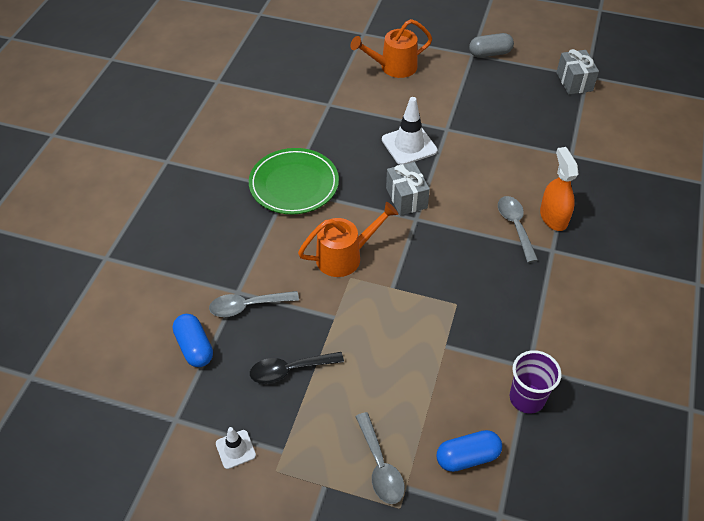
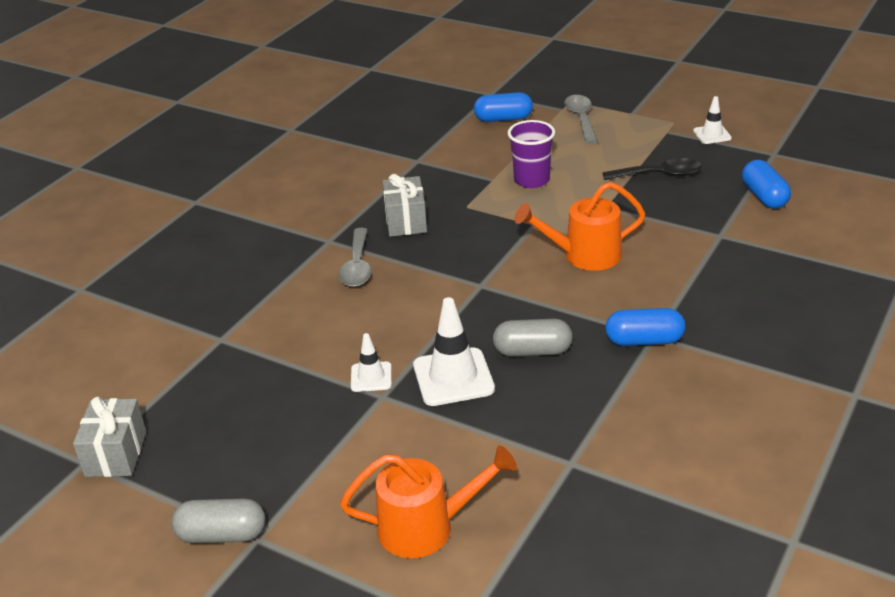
camera: 165 degrees left, 15 degrees down
(247, 306) = (707, 222): grey spoon -> none
(294, 184) = (644, 341): green plate -> blue capsule
(365, 168) = (532, 351): none -> grey capsule
(406, 198) = (484, 308): grey gift -> grey gift (406, 221)
(459, 140) = (371, 377): none -> white traffic cone
(527, 398) = (432, 144): purple cup -> purple cup (531, 180)
(553, 217) = (303, 271): orange spray bottle -> none

